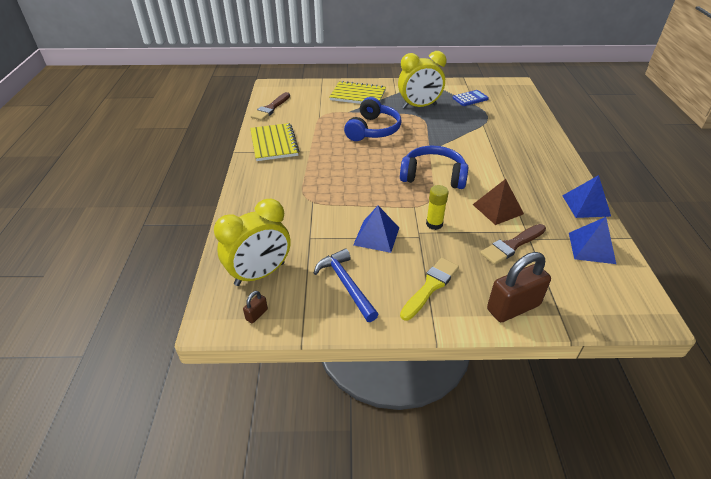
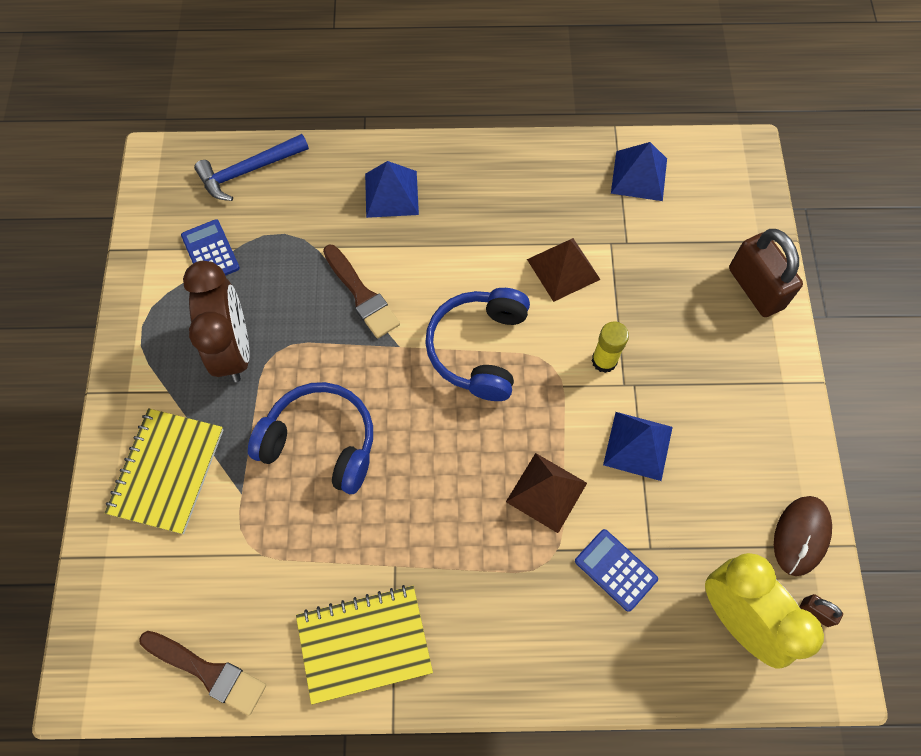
camera: 90 degrees left, 25 degrees up
(298, 223) = (615, 570): none -> blue calculator
(311, 313) = (801, 536): none -> brown mouse
(346, 198) = (546, 492): none -> brown pyramid
(346, 284) = (743, 490): blue hammer -> blue hammer (248, 171)
(419, 106) = (233, 349): yellow clock -> brown clock
(430, 286) = (733, 379): yellow brush -> none
(512, 245) = (643, 267): brown brush -> brown brush (361, 295)
(586, 205) = (549, 156): blue pyramid -> blue pyramid (391, 194)

